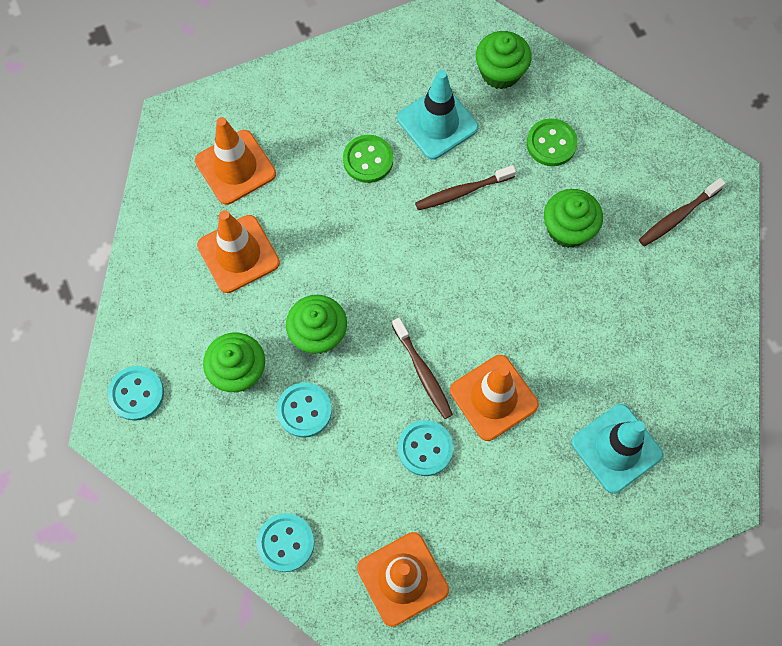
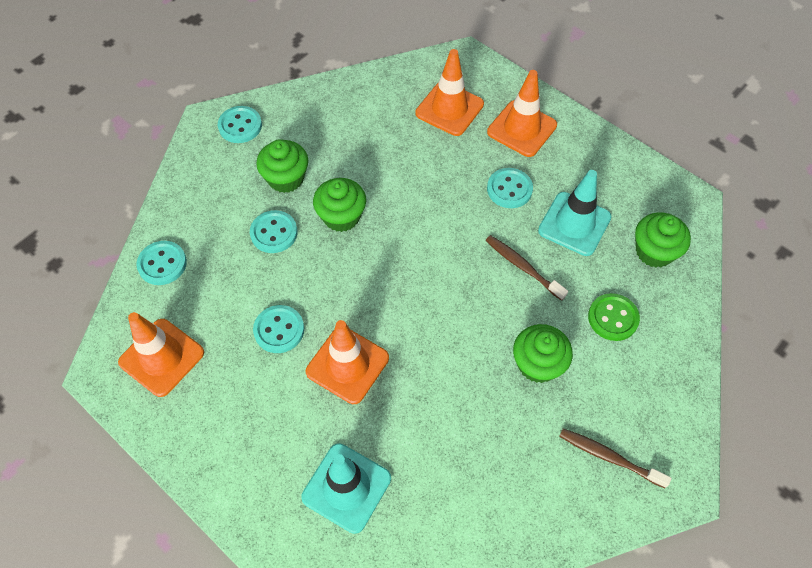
camera: 65 degrees right, 10 degrees down
(238, 254) = (380, 139): orange traffic cone -> orange traffic cone (522, 129)
(368, 160) = (509, 189): green button -> turquoise button
(423, 372) = (344, 302): brown toothbrush -> none

